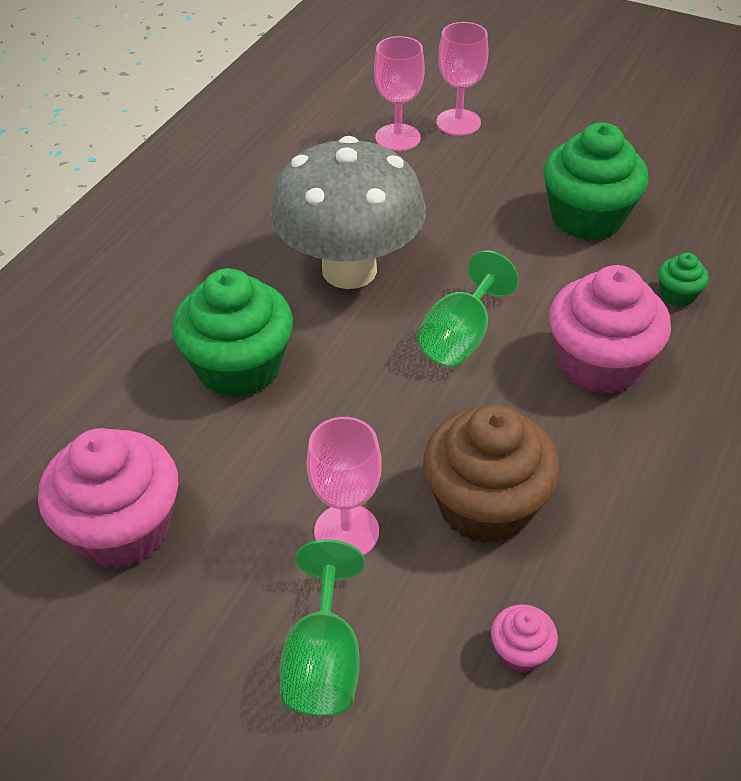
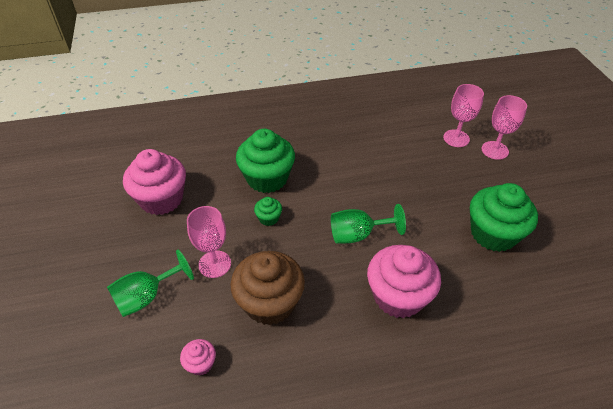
camera: 50 degrees right, 0 degrees up
(349, 270) = (356, 175): grey mushroom -> none
(677, 294) = (484, 302): green cupcake -> green cupcake (269, 218)

